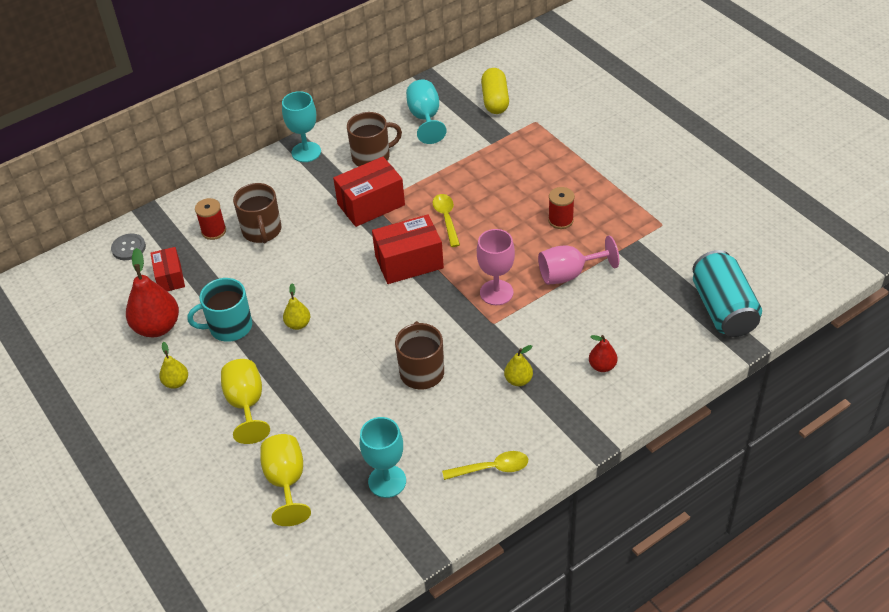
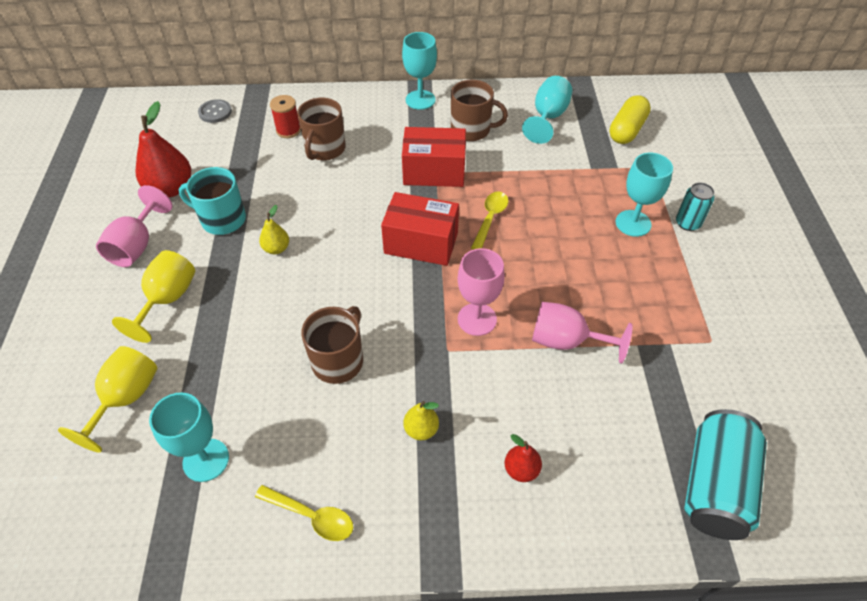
camera: 30 degrees right, 5 degrees up
(170, 277) = (220, 152): red box -> none
(176, 382) = (137, 245): yellow pear -> pink goblet
(553, 170) = (633, 223): none -> turquoise goblet
(560, 220) = (601, 278): red spool -> none
(591, 151) = (687, 223): none -> turquoise can

